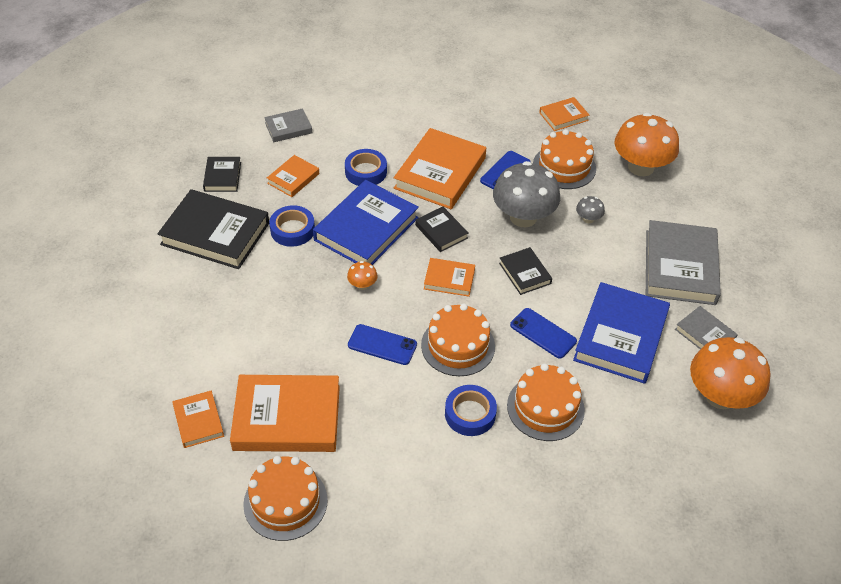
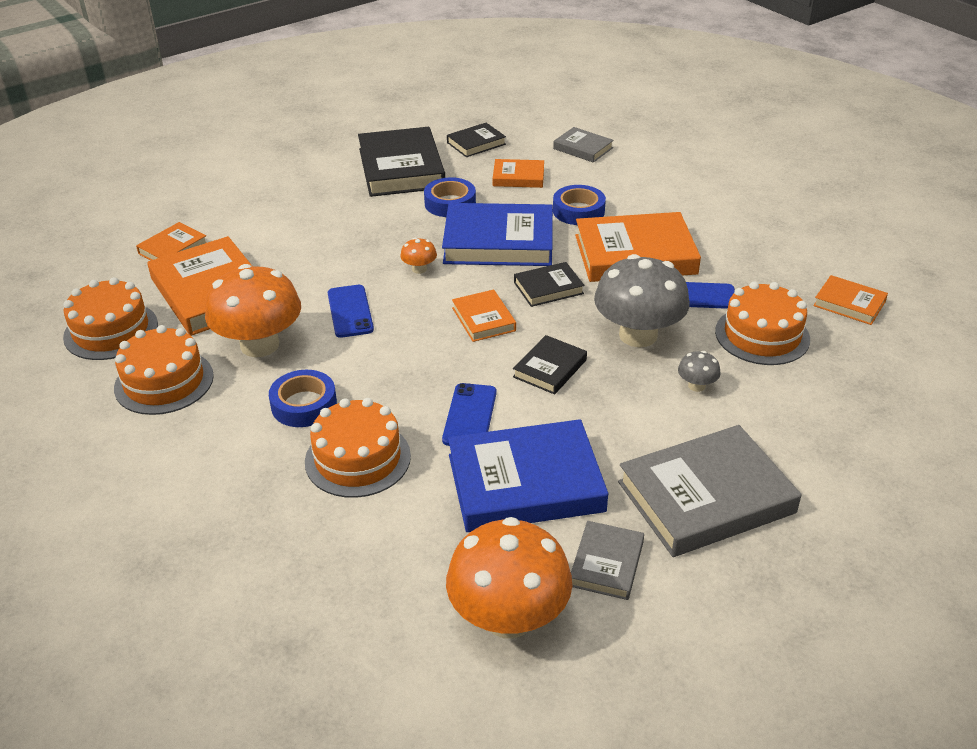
camera: 60 degrees right, 10 degrees down
(441, 231) = (548, 288): black book -> black book turned 45 degrees clockwise
(458, 346) = (393, 360): orange cake -> orange cake (164, 382)
(641, 167) = (848, 398): orange mushroom -> orange mushroom (260, 345)

